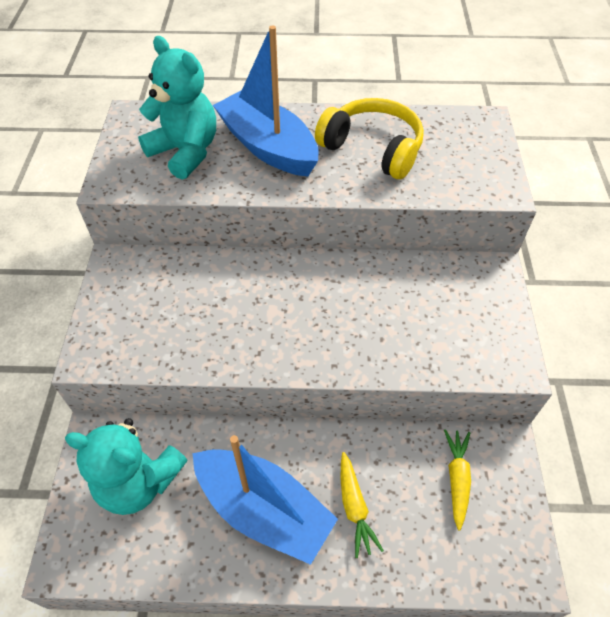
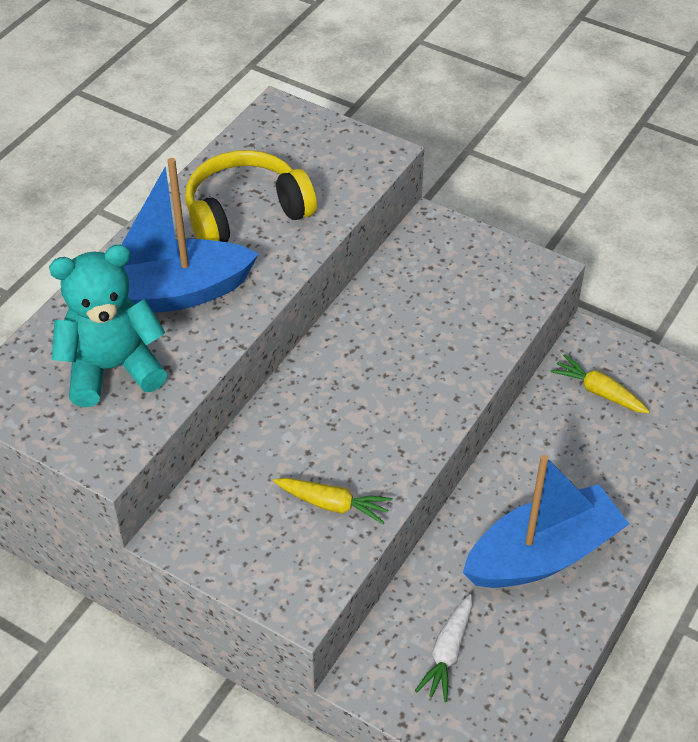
camera: 60 degrees left, 5 degrees down
(139, 481) = (447, 653): turquoise teddy bear -> white carrot
(354, 507) = (581, 481): yellow carrot -> yellow carrot (333, 504)

